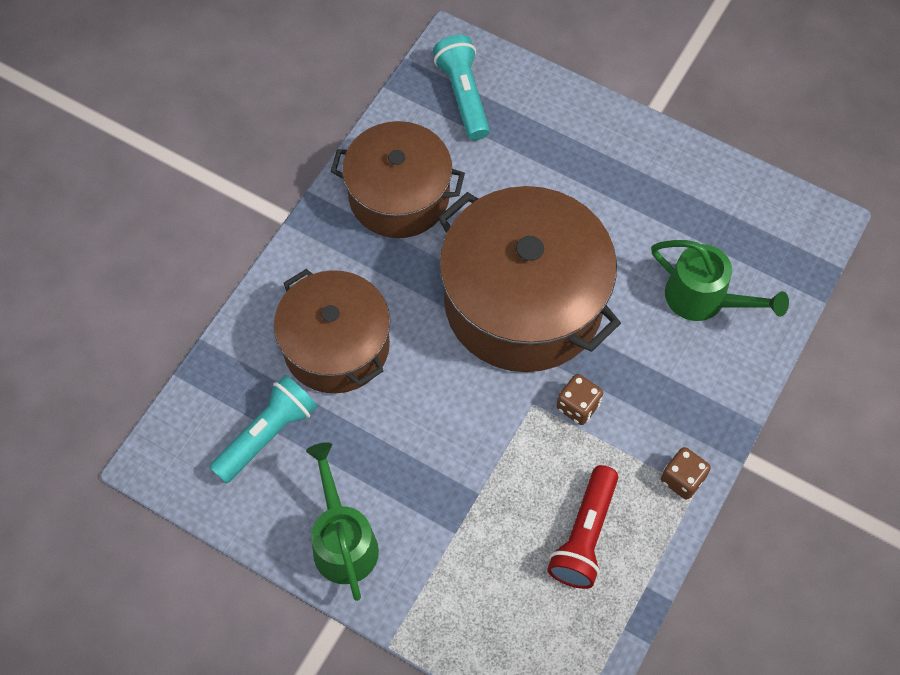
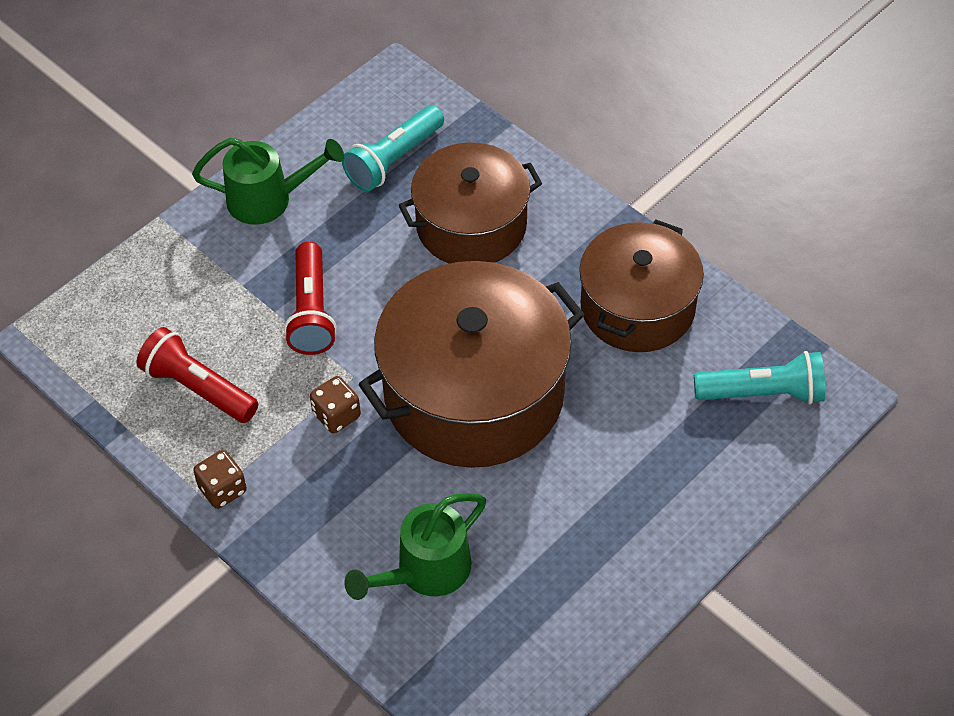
camera: 105 degrees right, 10 degrees down
(267, 435) = (393, 159): turquoise flashlight -> turquoise flashlight turned 75 degrees clockwise
(471, 460) = (311, 311): none -> red flashlight

